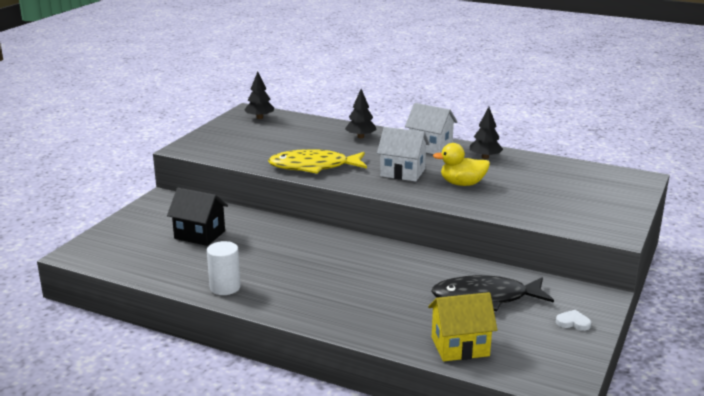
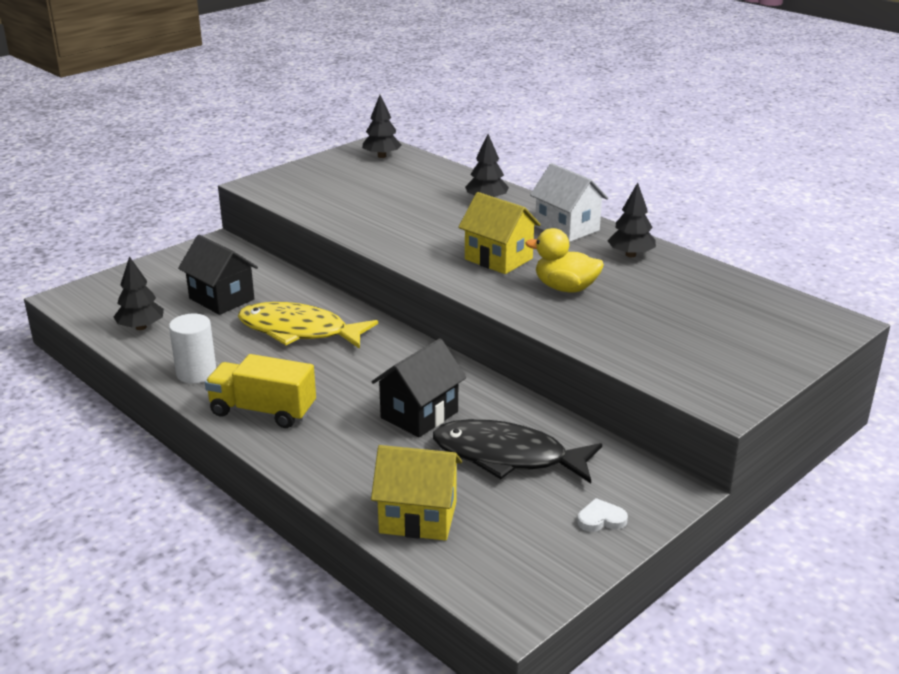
camera: 20 degrees right, 5 degrees up
(153, 264) = (141, 327): none -> black tree
(296, 303) = (263, 411): none -> yellow truck
(313, 167) = (391, 233): yellow fish -> yellow fish (299, 331)
(402, 172) = (498, 259): white house -> yellow house
(407, 284) = (419, 415): none -> black house
(573, 322) = (601, 519): white heart -> white heart turned 45 degrees counterclockwise

